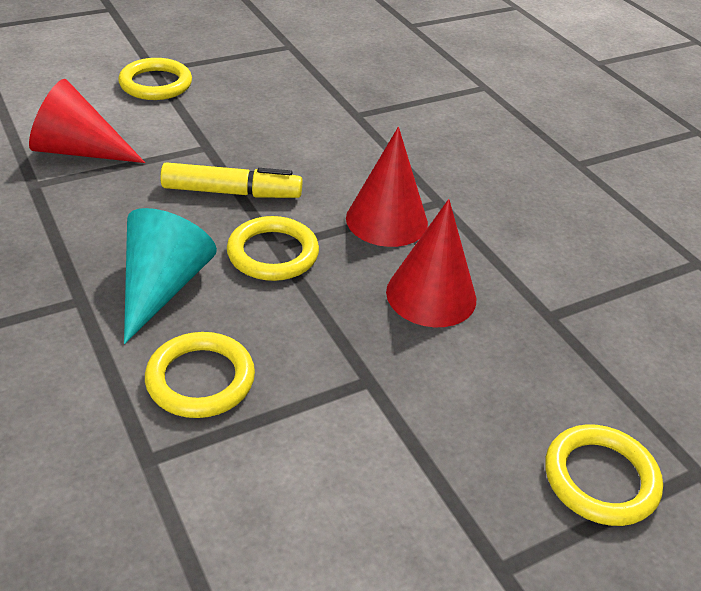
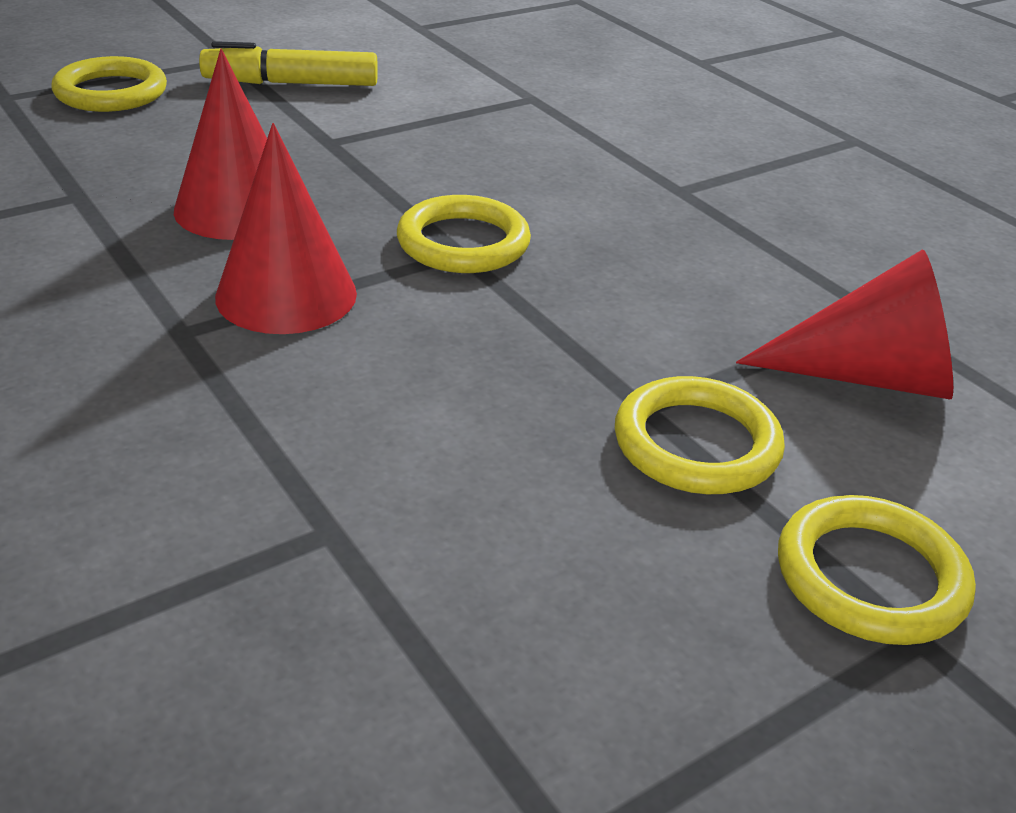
camera: 175 degrees right, 5 degrees down
(162, 287) = (593, 203): turquoise cone -> none
(200, 379) = (508, 138): yellow ring -> yellow ring (696, 444)
(231, 192) = (558, 322): yellow marker -> yellow marker (291, 83)

